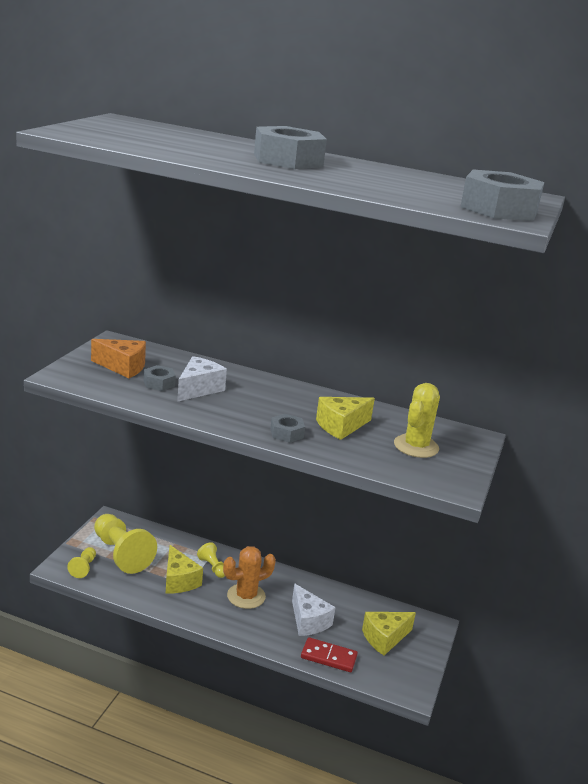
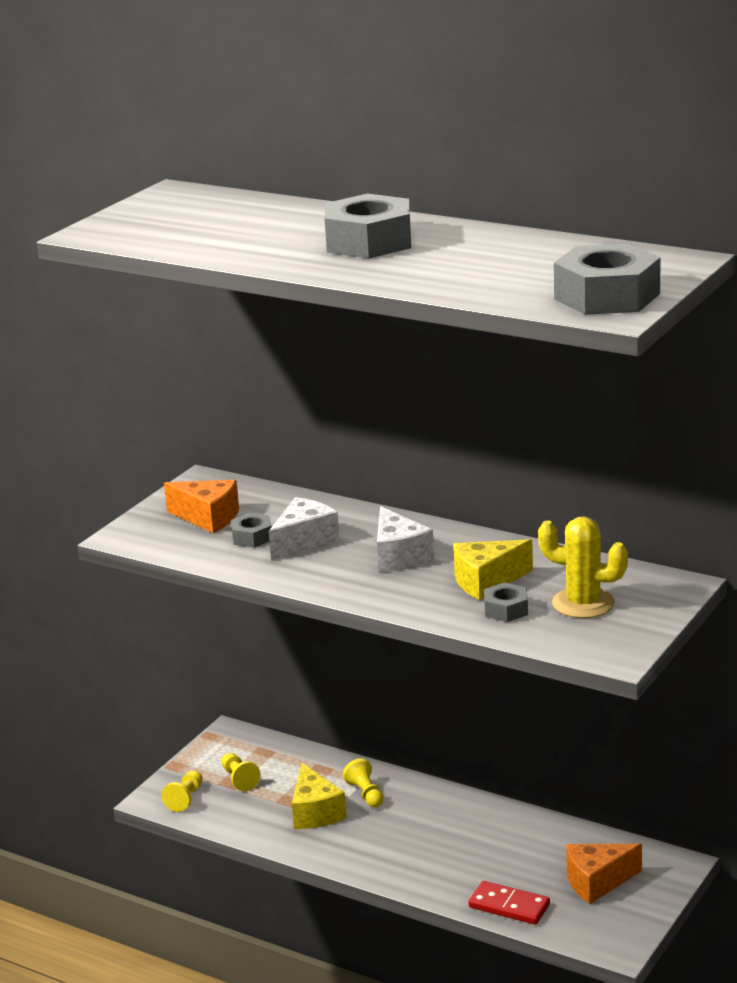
camera: 15 degrees right, 0 degrees up
(121, 554) = (239, 779): yellow pawn -> yellow pawn, size x0.48
(246, 596) = (407, 831): orange cactus -> none
(286, 433) = (407, 596): grey nut -> grey nut (506, 609)
(308, 621) = (490, 861): white cheese -> white cheese (399, 556)
(384, 638) = (597, 882): yellow cheese -> orange cheese
(416, 446) = (583, 603): yellow cactus -> yellow cactus turned 75 degrees clockwise

